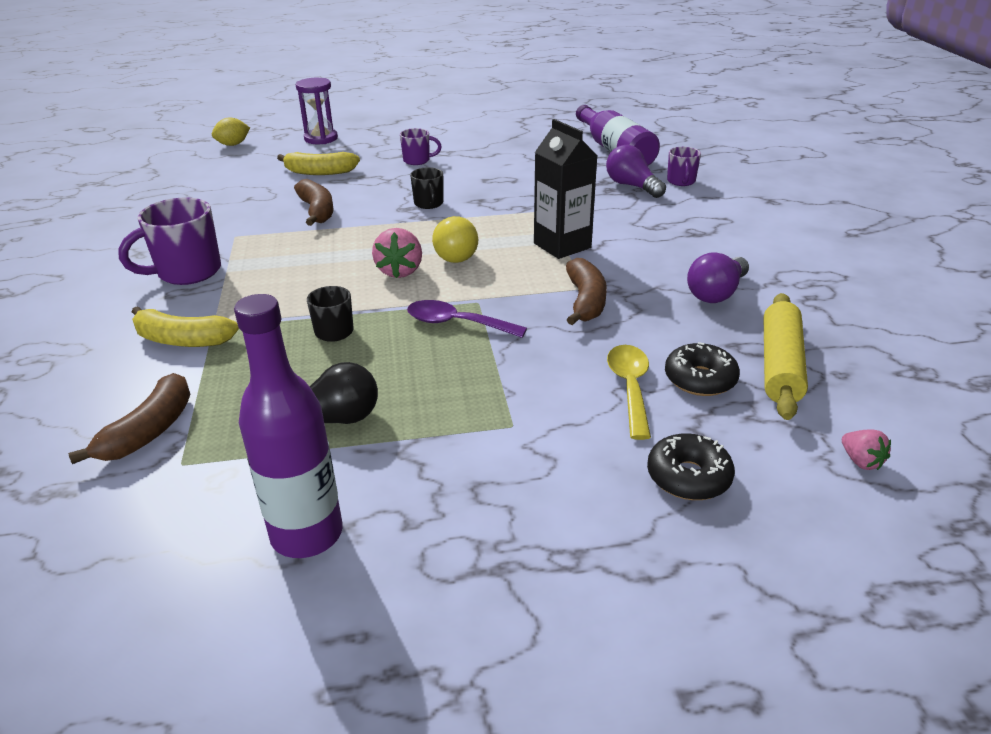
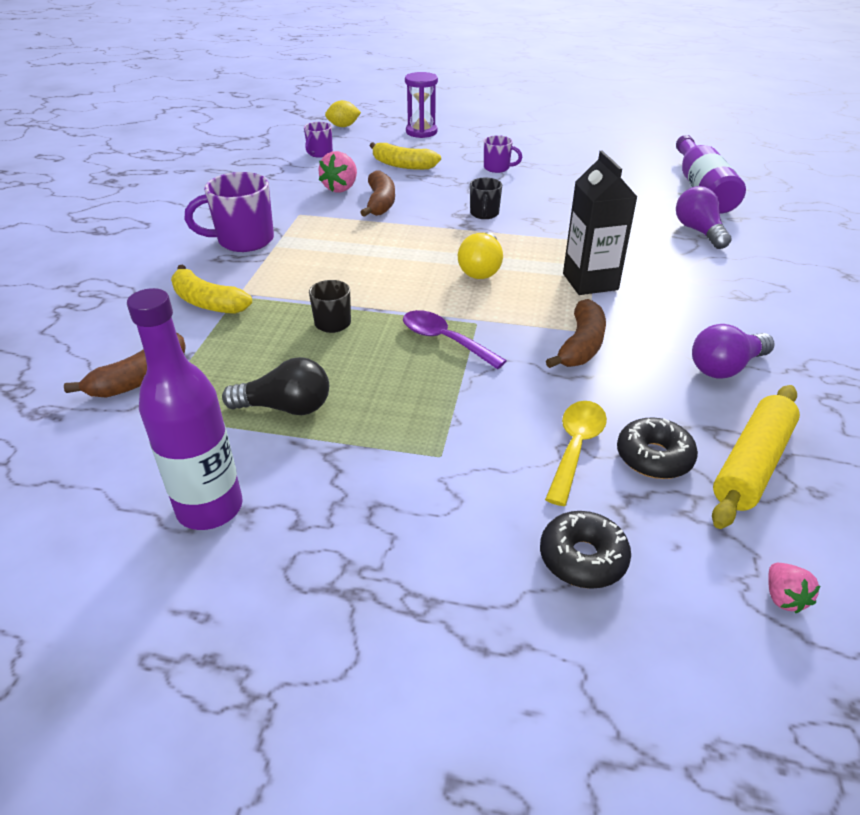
camera: 20 degrees right, 5 degrees up
(400, 271) = (421, 276): pink strawberry -> pink strawberry (341, 188)
(681, 181) = (756, 235): purple mug -> purple mug (319, 153)

